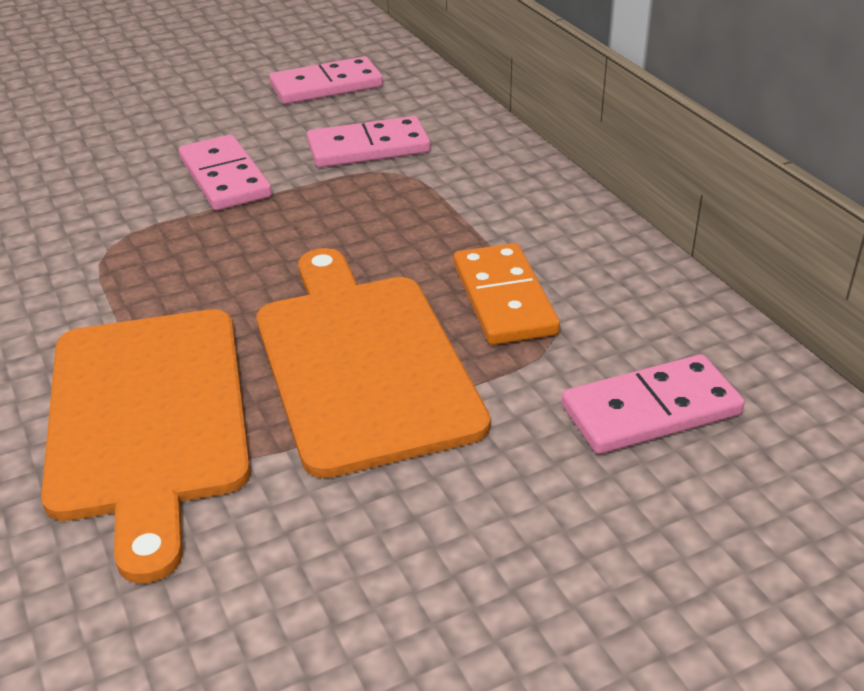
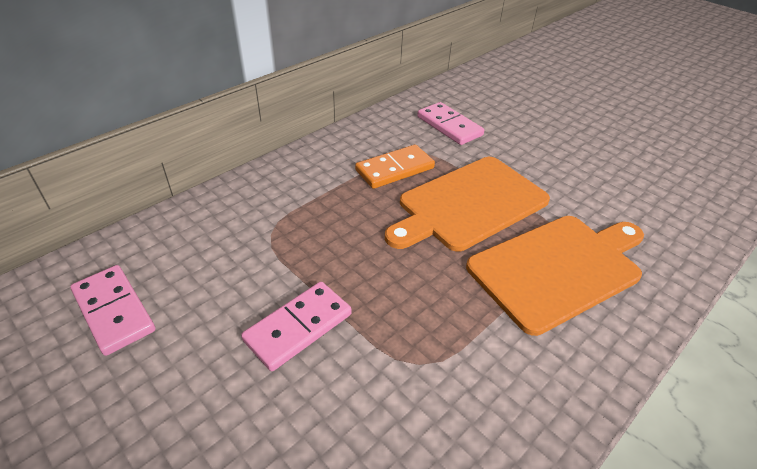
camera: 110 degrees left, 5 degrees up
(368, 148) = (236, 255): pink domino -> none

